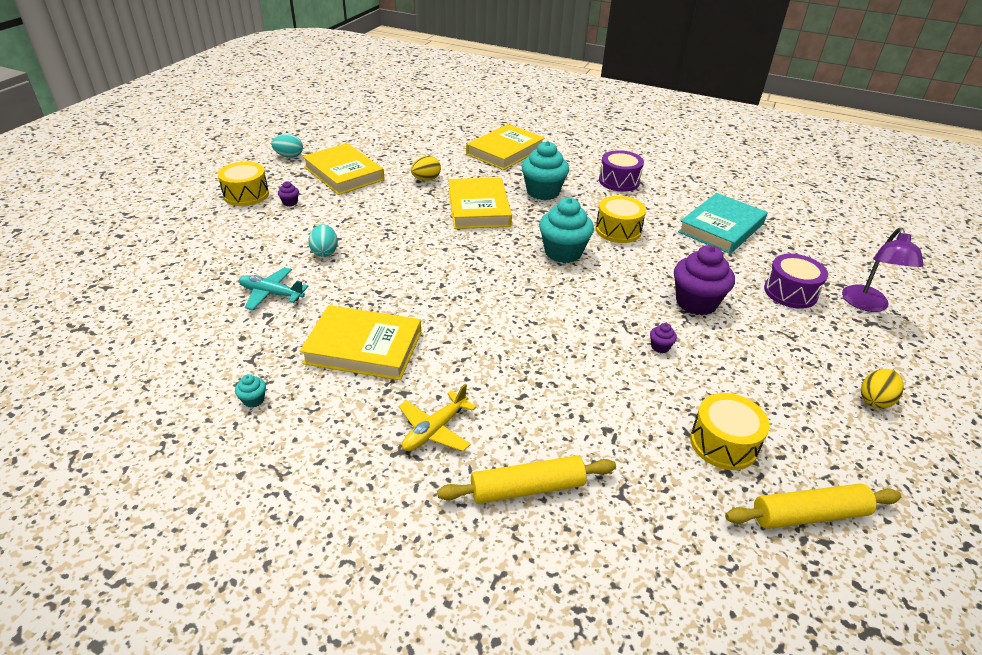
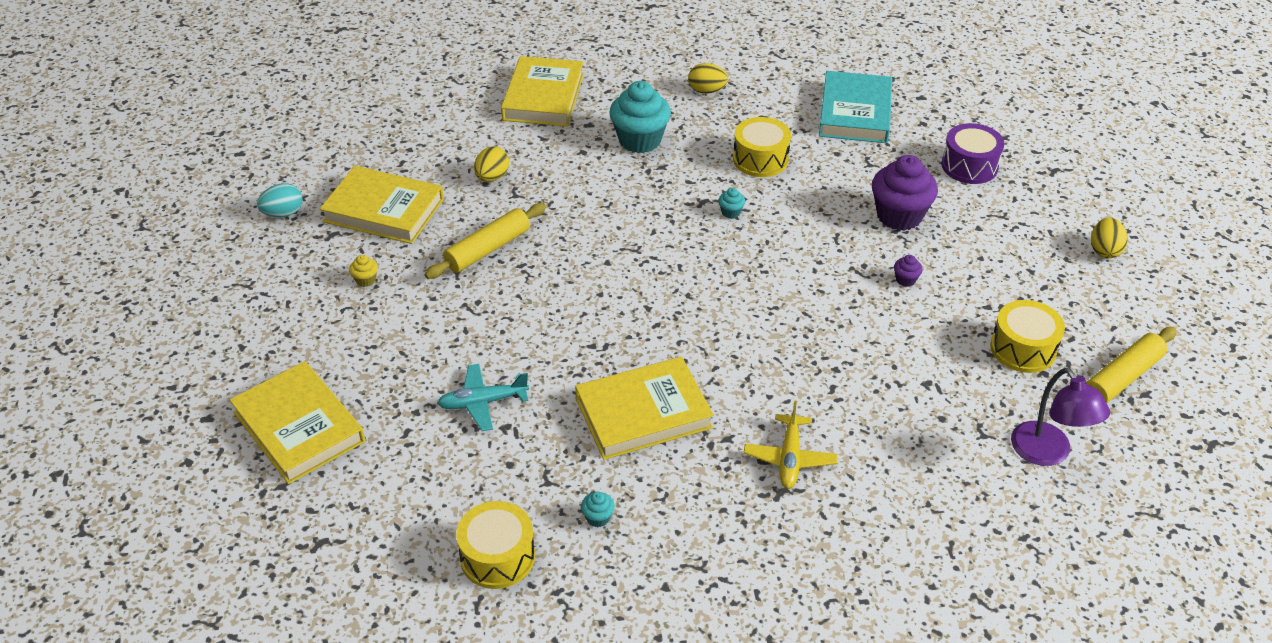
camera: 30 degrees left, 5 degrees up
(246, 195) = (297, 293): yellow drum -> yellow drum (497, 557)
(290, 202) = (365, 280): purple cupcake -> yellow cupcake
(325, 252) = (482, 326): turquoise egg -> none
(478, 208) = (591, 192): yellow book -> yellow book (299, 427)
(527, 488) = (910, 467): yellow rolling pin -> yellow rolling pin (488, 249)
(563, 252) = (731, 212): turquoise cupcake -> turquoise cupcake, size x0.42
(619, 181) = (707, 91): purple drum -> yellow egg
(867, 305) = (1039, 151): purple lamp -> purple lamp (1048, 453)

